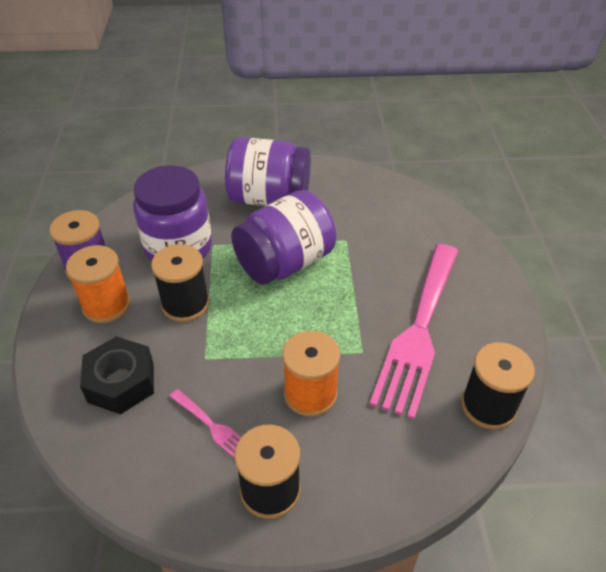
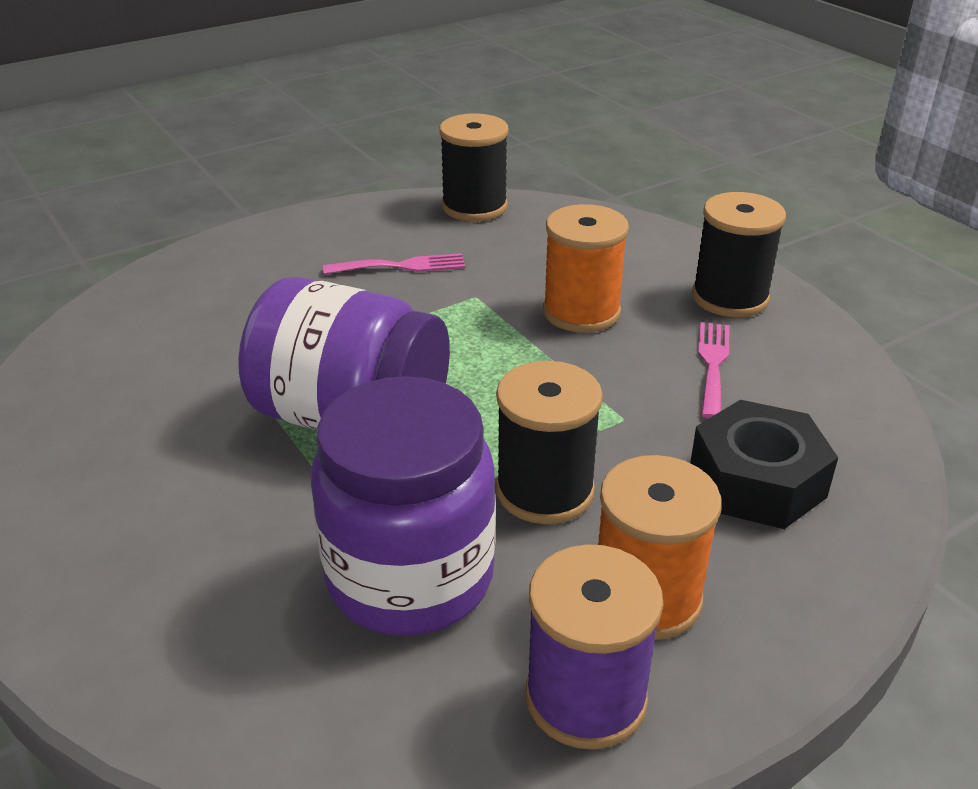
camera: 120 degrees left, 10 degrees down
(269, 198) = (160, 513): purple jar -> none
(418, 331) = (402, 266): pink fork -> pink fork, size x0.42

